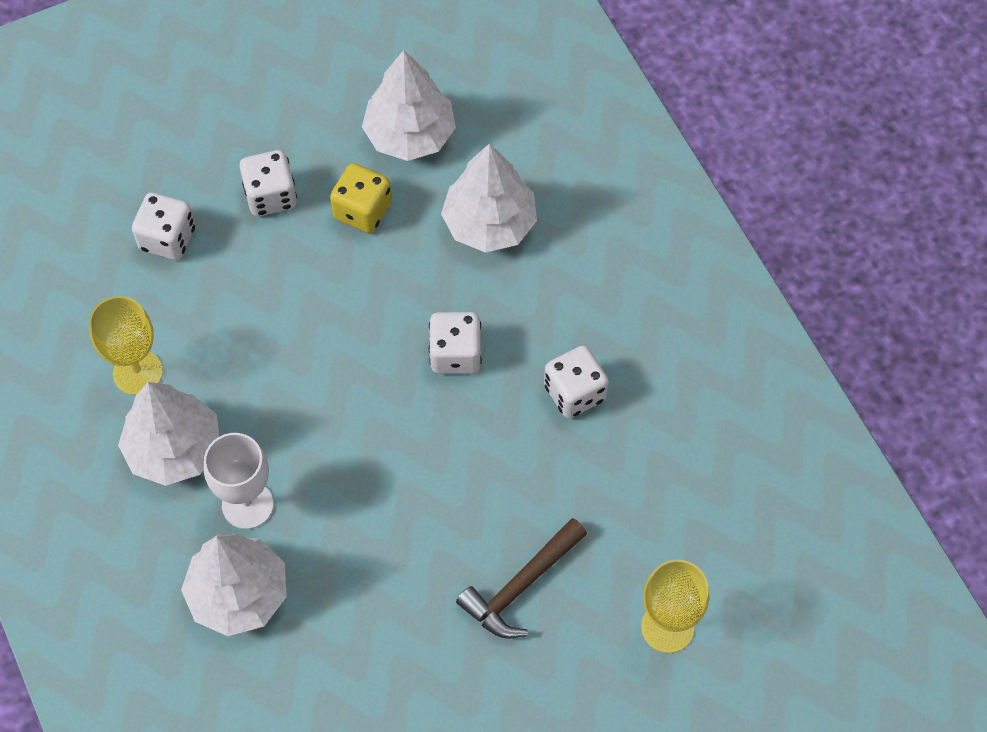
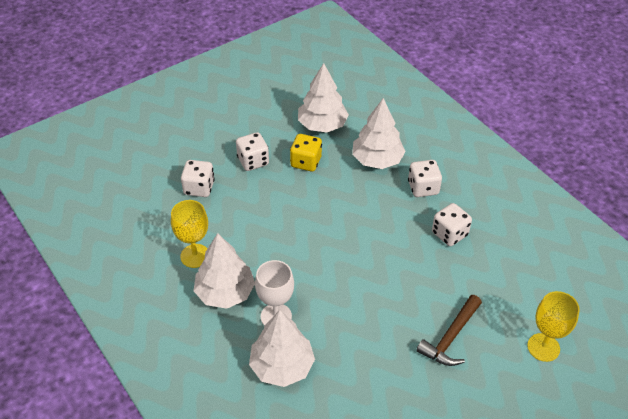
camera: 10 degrees left, 15 degrees down
(455, 354) = (377, 223): white dice -> white dice (423, 188)

